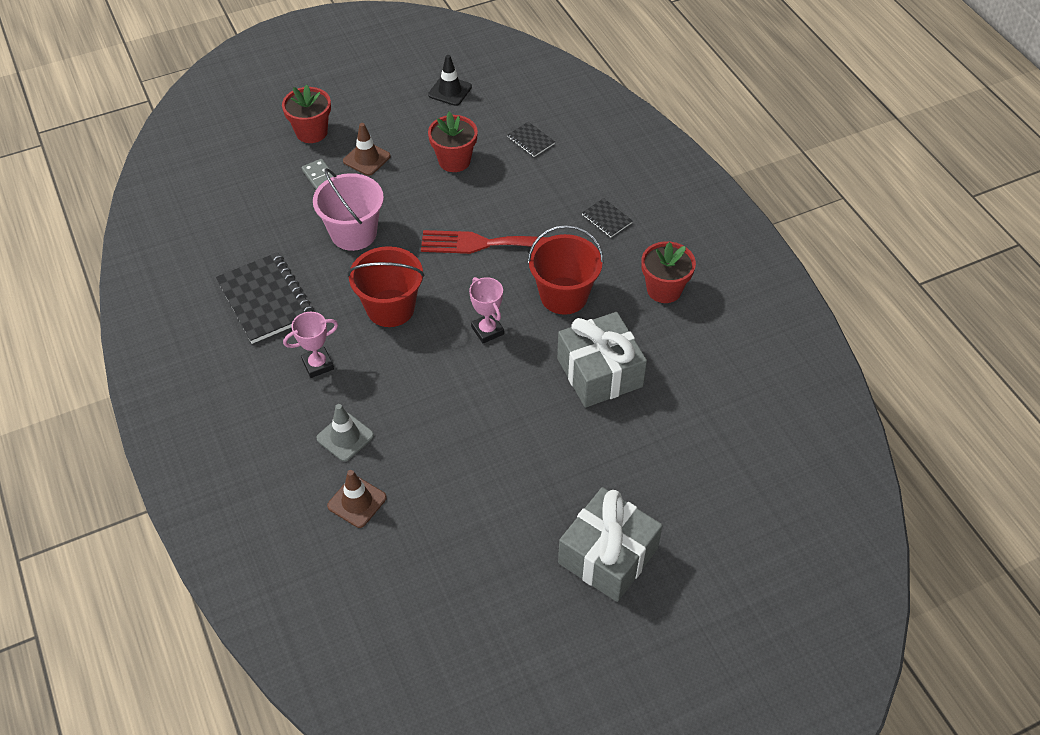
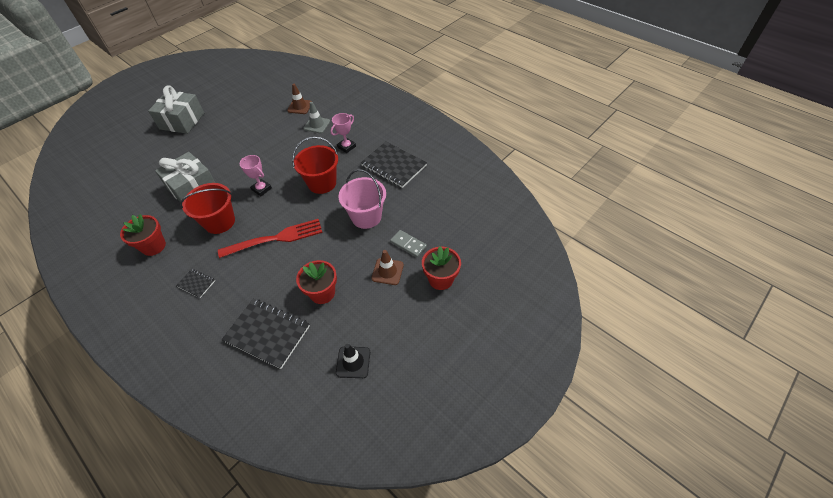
camera: 160 degrees right, 0 degrees up
(531, 140) = (267, 333): black notebook -> black notebook, size x2.09

